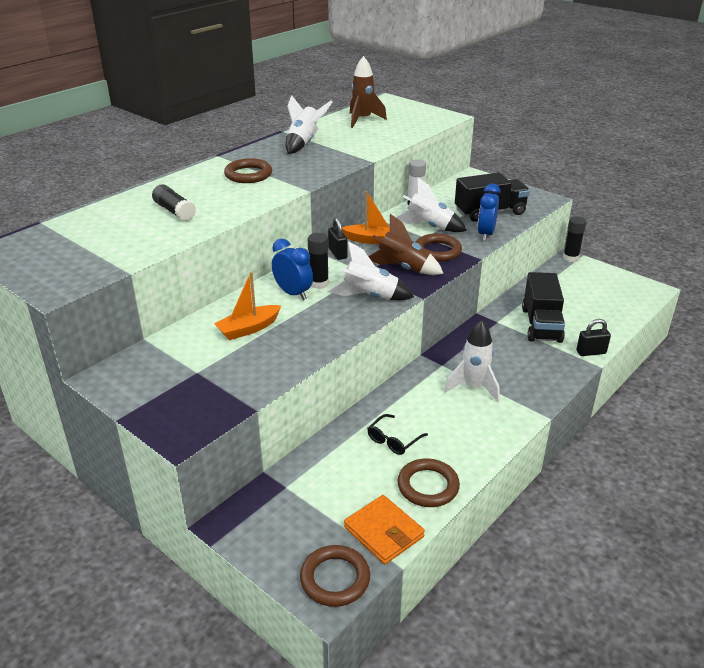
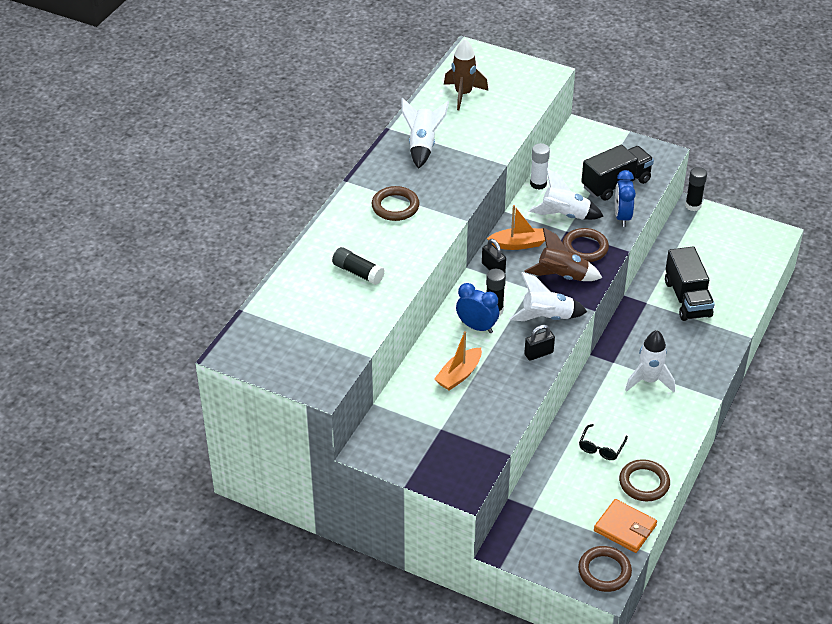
camera: 15 degrees left, 10 degrees up
(591, 352) = (738, 322): black padlock -> black padlock (538, 353)

